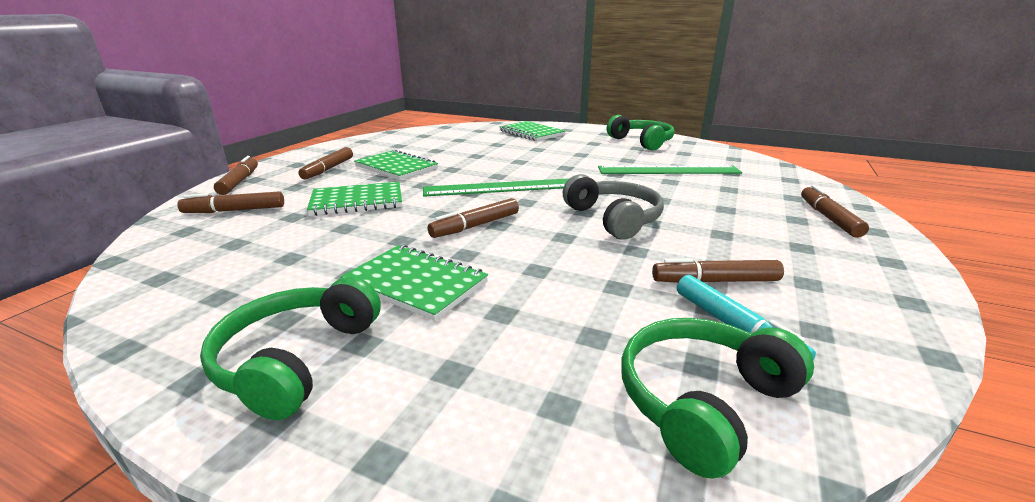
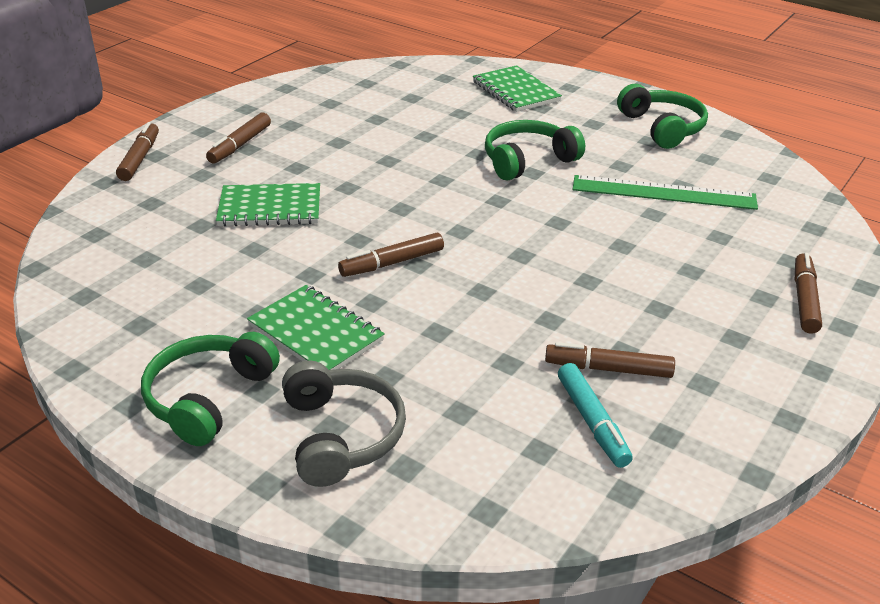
camera: 10 degrees right, 10 degrees up
(235, 210) = (140, 208): brown marker -> none
(396, 167) = (321, 150): green notebook -> none
(500, 188) = (438, 203): green ruler -> none
(613, 219) = (549, 270): grey headphones -> grey headphones (340, 435)
(703, 402) = (520, 481): green headphones -> green headphones (528, 161)

